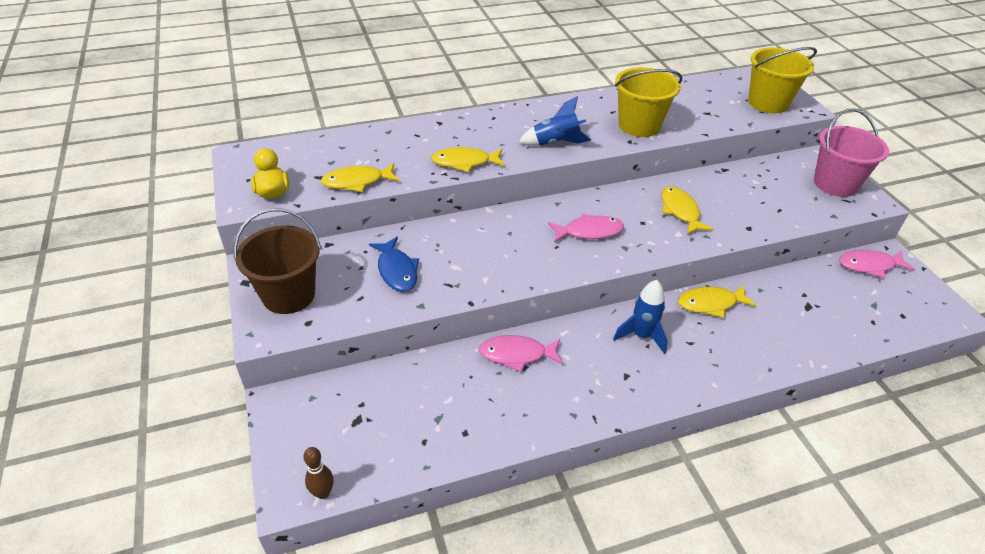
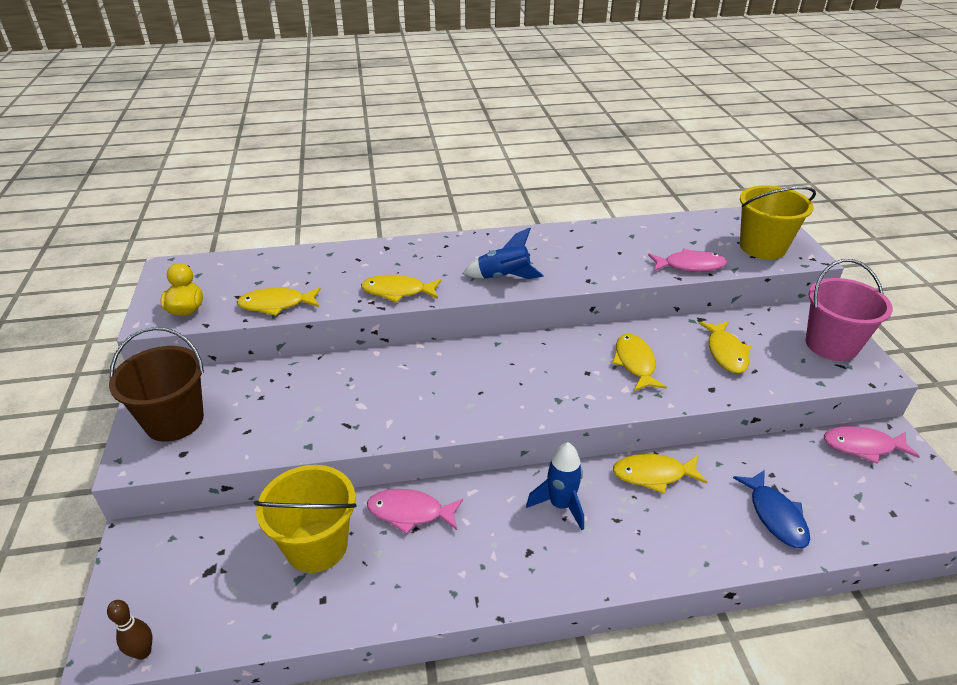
camera: 10 degrees right, 5 degrees down
(397, 270) = (296, 404): blue fish -> blue fish (775, 515)
(589, 232) = (522, 378): pink fish -> pink fish (690, 265)
(639, 125) = (604, 263): yellow bucket -> yellow bucket (316, 546)
(752, 196) = (726, 353): none -> yellow fish

